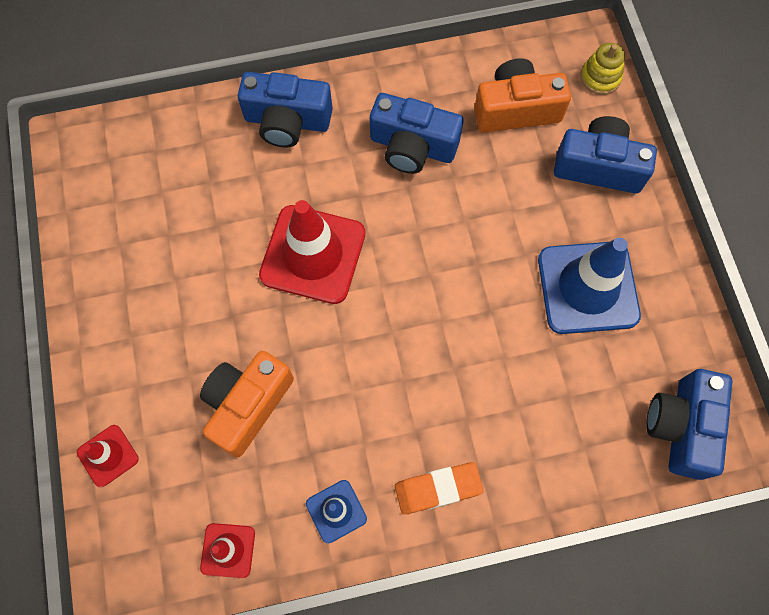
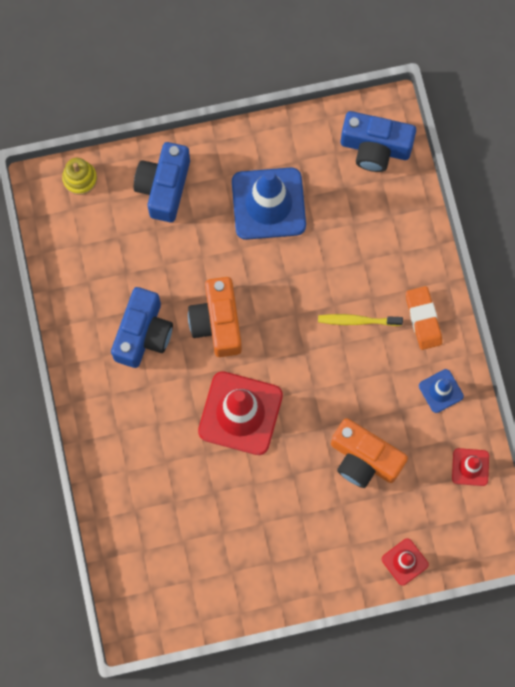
camera: 90 degrees left, 5 degrees up
(287, 121) = (116, 438): blue camera -> none
(434, 399) = (357, 321): none -> yellow toothbrush
(516, 109) = (109, 249): orange camera -> orange camera (217, 322)

